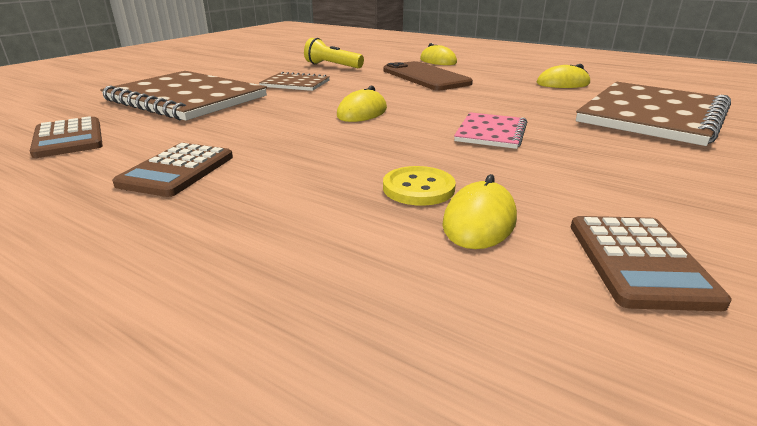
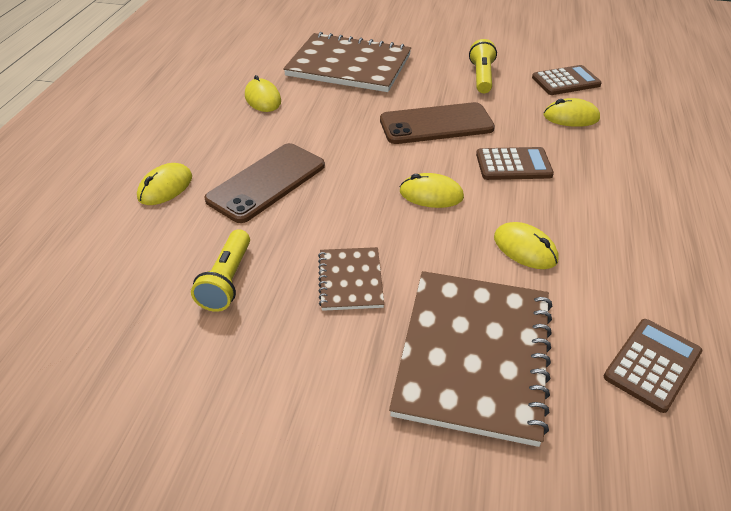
camera: 110 degrees left, 15 degrees up
(177, 170) = (628, 245): brown calculator -> brown calculator (513, 165)
(247, 129) = (525, 249): none -> yellow mouse
(418, 188) = (553, 139): yellow button -> none
(491, 132) = (436, 124): pink notebook -> brown phone
(639, 182) = (481, 77): none -> yellow flashlight

